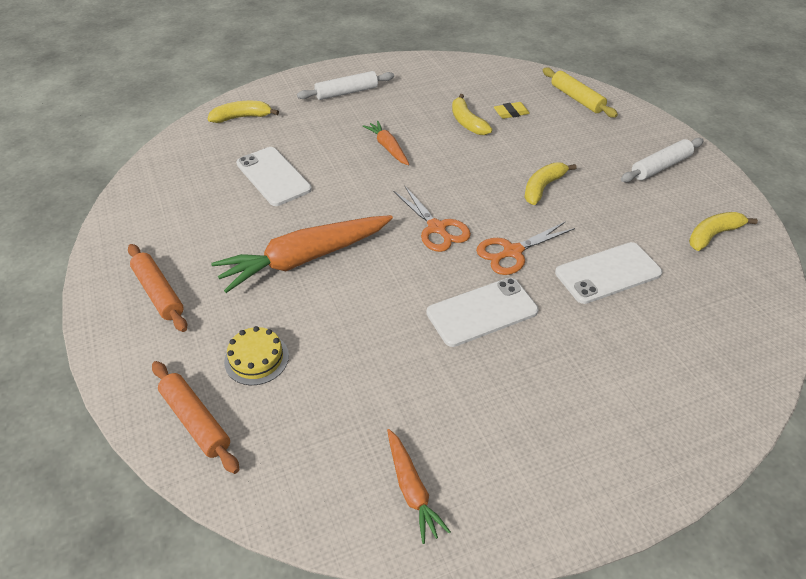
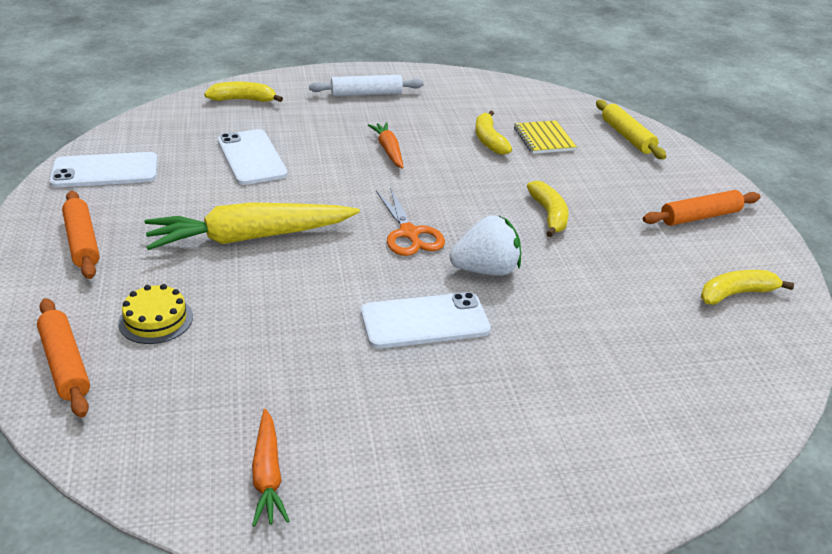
camera: 10 degrees right, 10 degrees down
(305, 259) = (250, 237): orange carrot -> yellow carrot
(511, 113) = (543, 139): yellow eraser -> yellow notebook
(512, 252) = (486, 270): orange scissors -> white strawberry
(542, 187) = (549, 215): yellow banana -> yellow banana turned 120 degrees clockwise
(608, 273) = (590, 309): white phone -> white phone (105, 171)
(660, 167) = (699, 216): white rolling pin -> orange rolling pin

